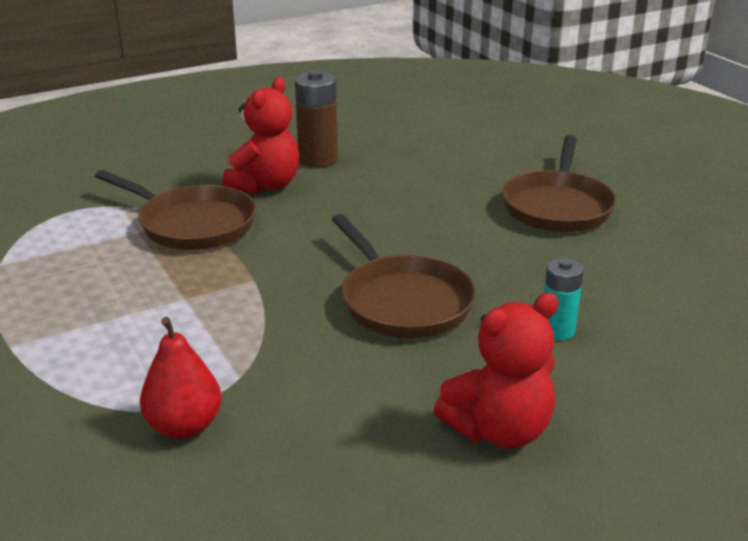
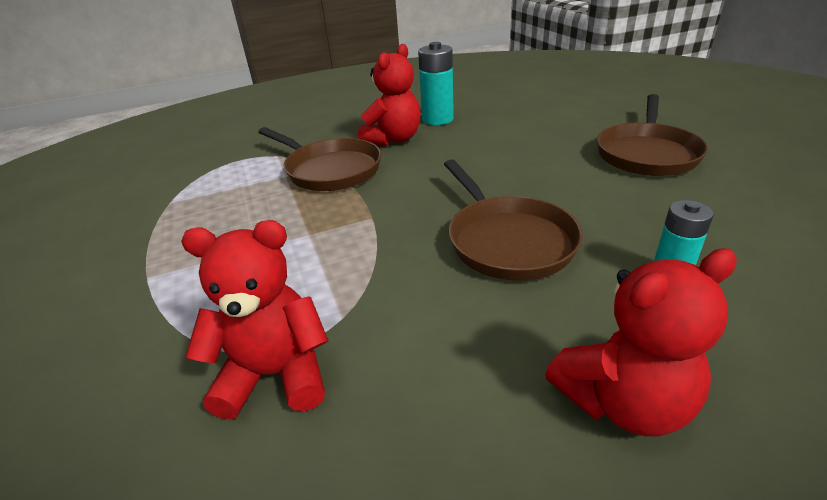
camera: 10 degrees right, 5 degrees up
(184, 426) = (275, 375): red pear -> red teddy bear
(318, 159) = (437, 119): brown battery -> turquoise battery

